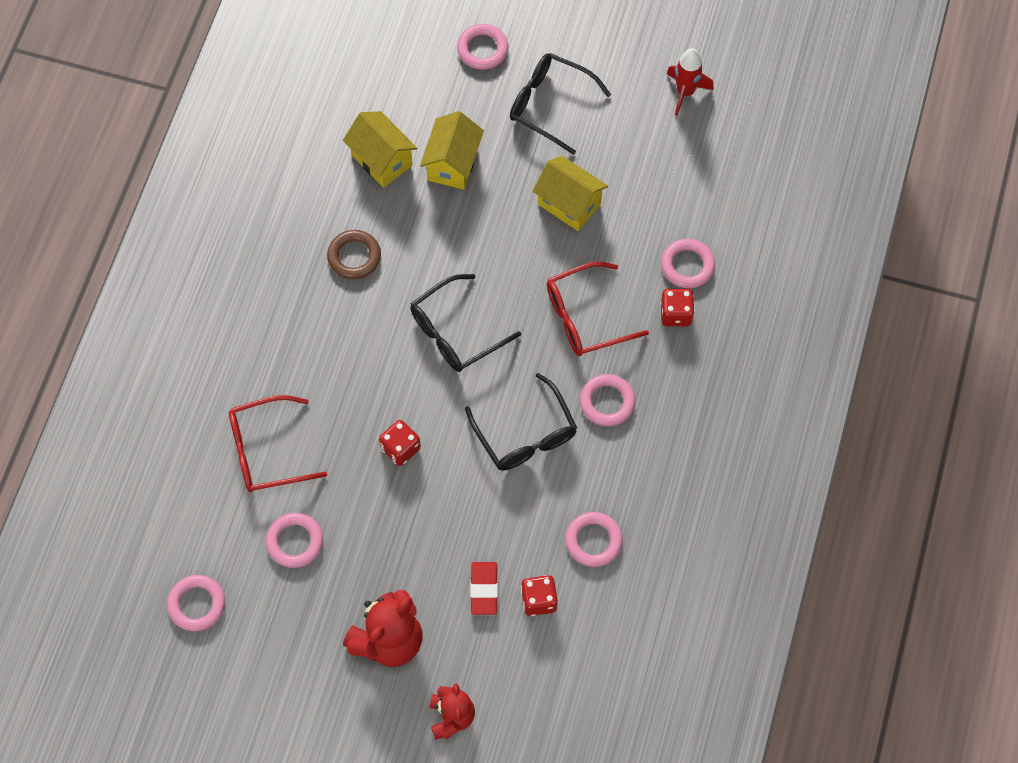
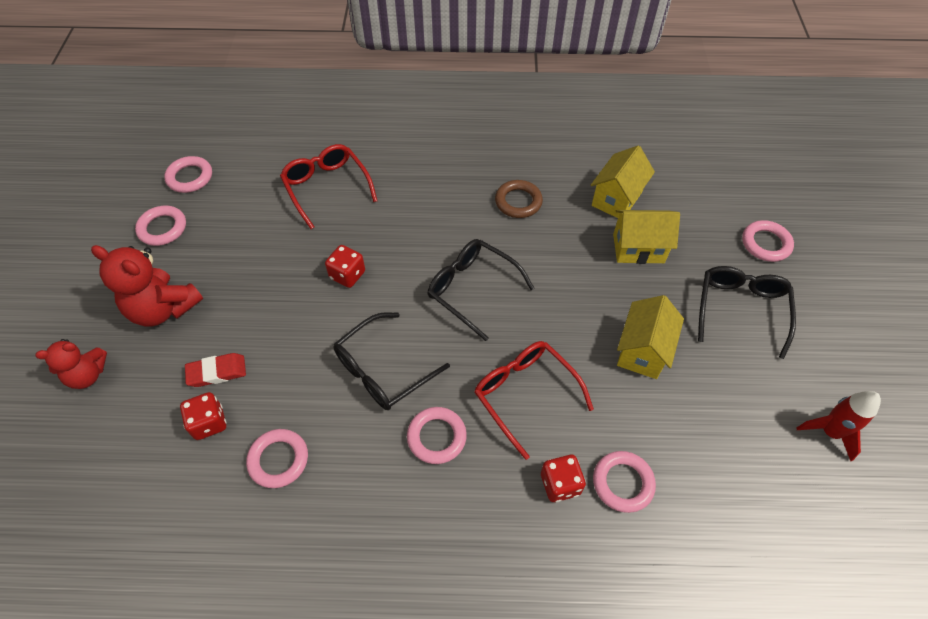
camera: 75 degrees right, 10 degrees down
(295, 542) = (249, 223): pink ring -> pink ring (162, 228)

